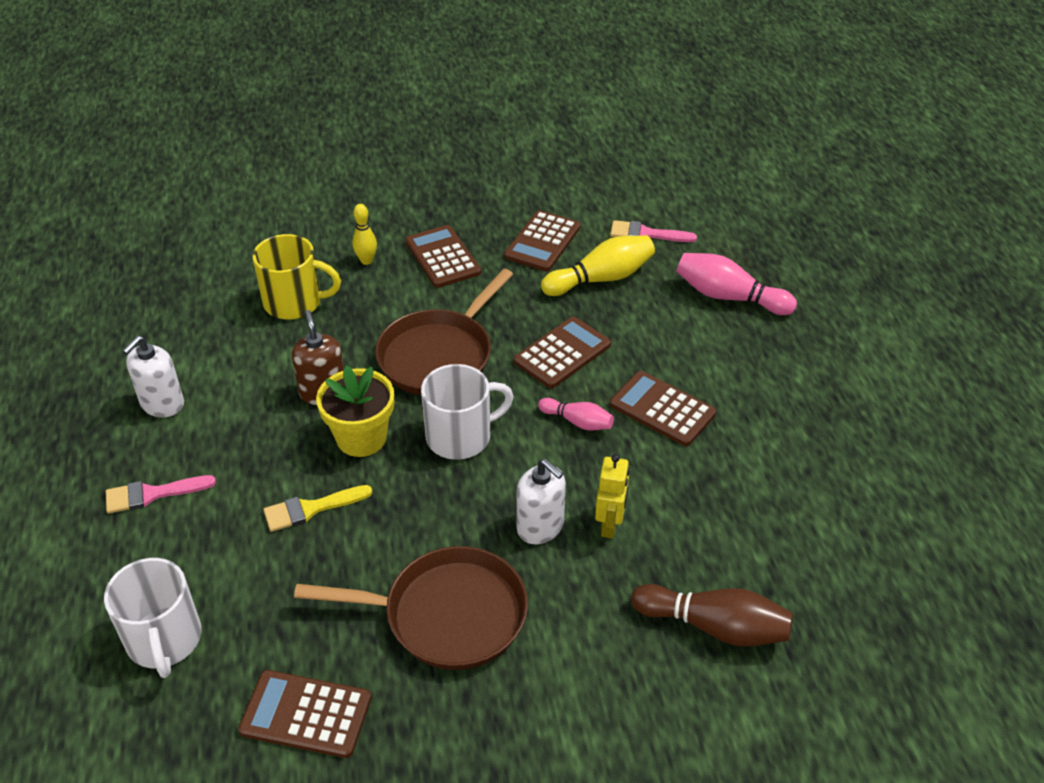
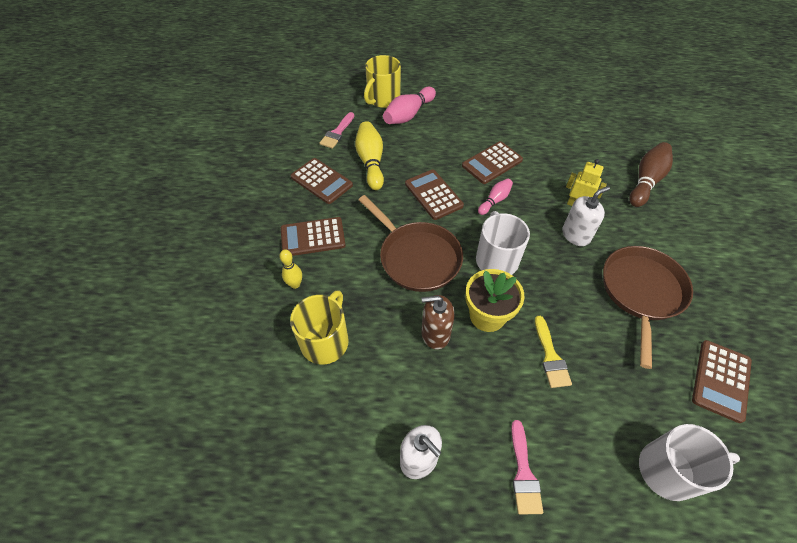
camera: 75 degrees left, 10 degrees up
(751, 262) = (383, 99): none -> yellow mug

